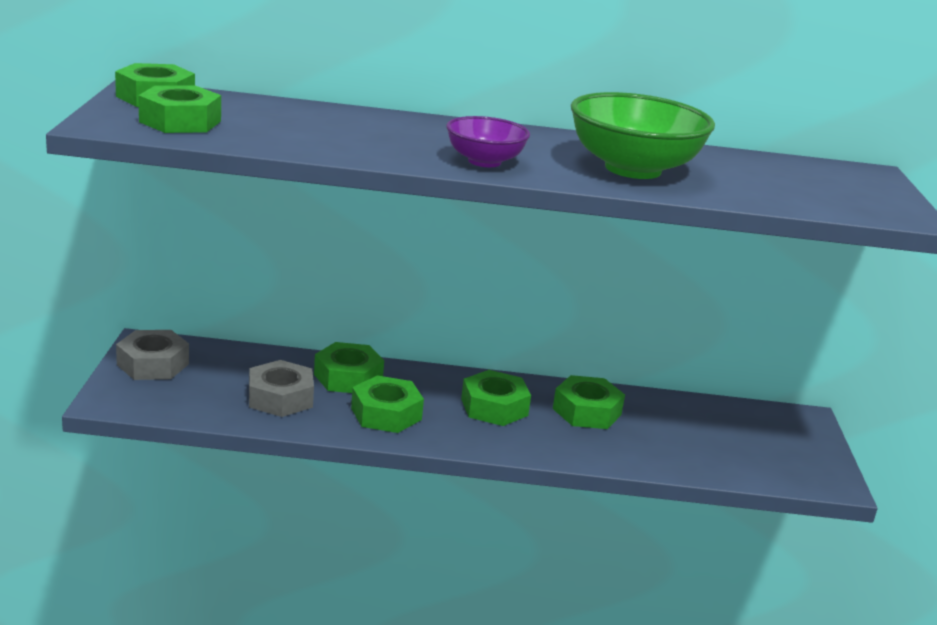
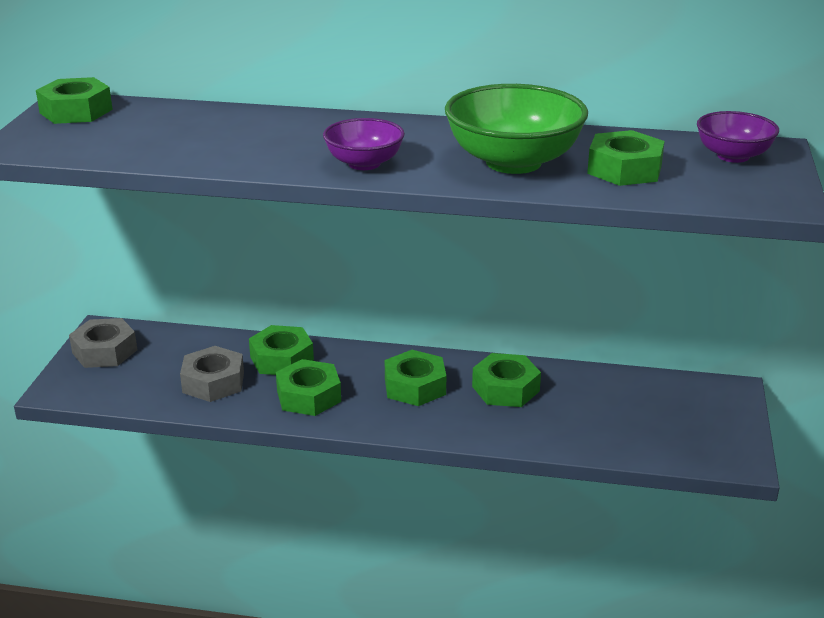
camera: 10 degrees right, 5 degrees up
(180, 121) = (88, 137): green nut -> green nut (624, 169)
(839, 176) = (733, 156): none -> purple bowl

